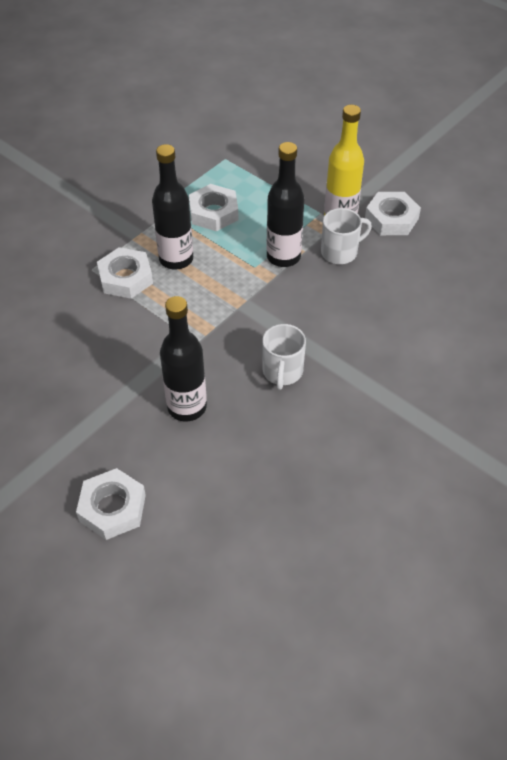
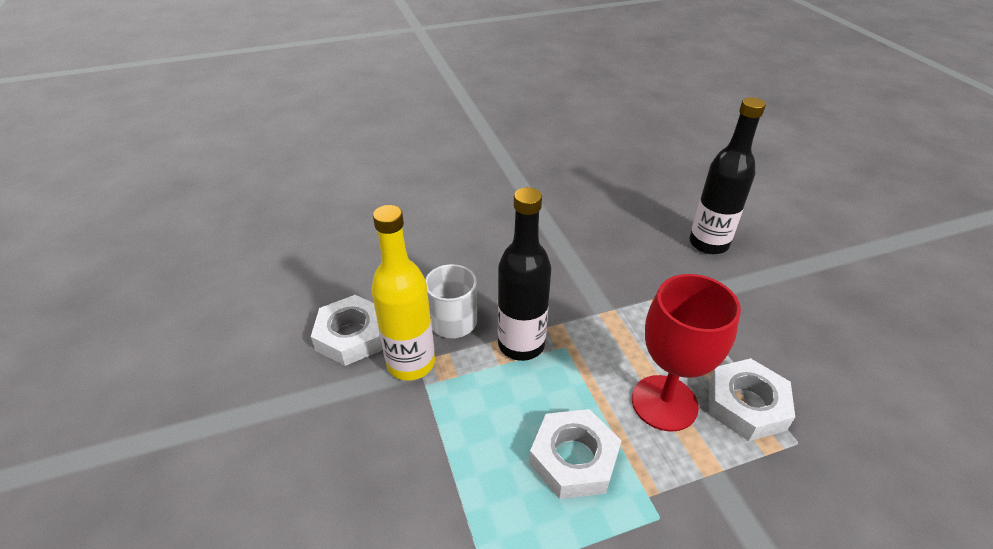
camera: 150 degrees left, 10 degrees down
(112, 508) = (794, 204): white nut -> none
(176, 259) = (664, 403): black bottle -> red goblet
(282, 372) = (602, 237): white mug -> none

